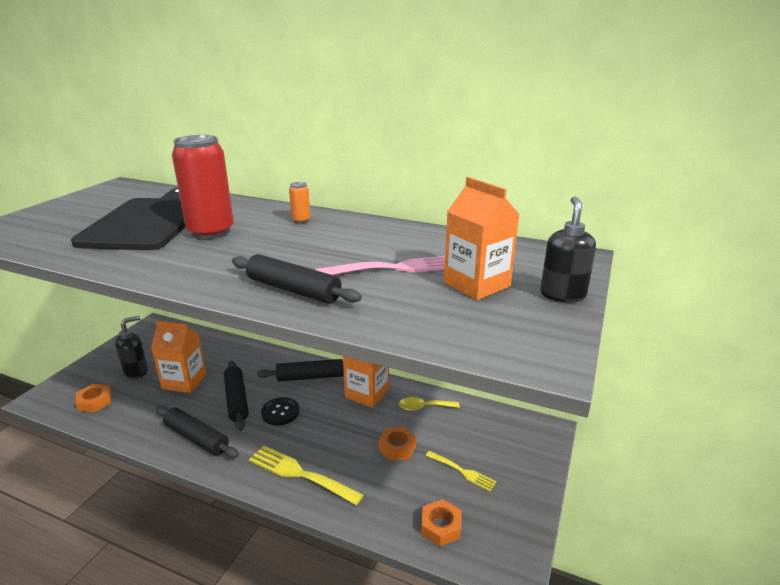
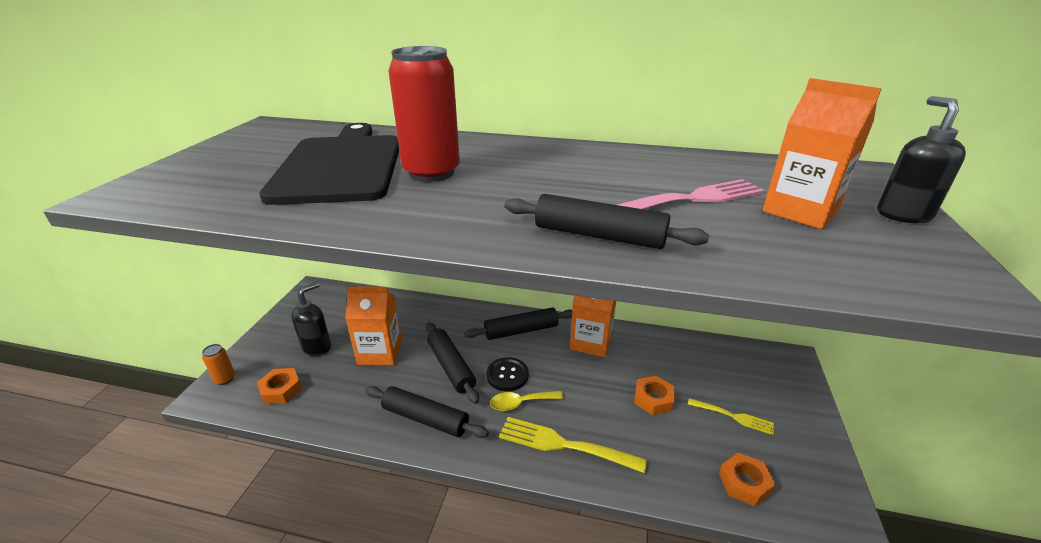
camera: 10 degrees left, 5 degrees up
(301, 220) = (528, 152): orange can -> orange can (225, 379)
(424, 407) = (657, 350): yellow spoon -> yellow spoon (520, 403)

